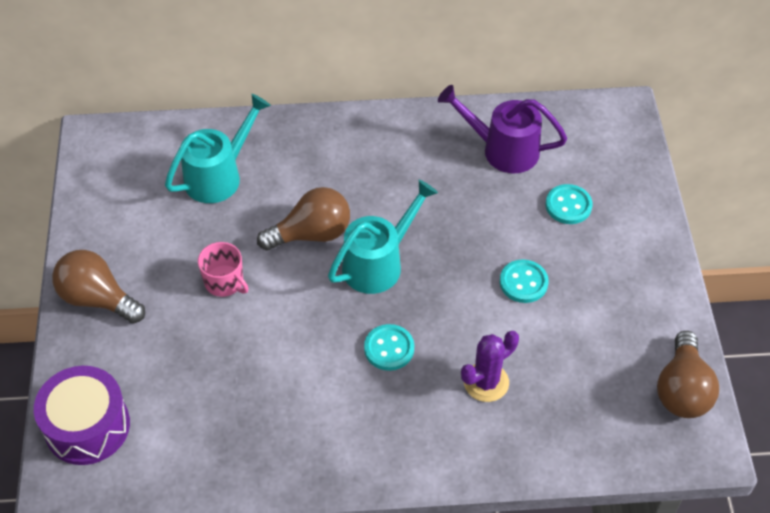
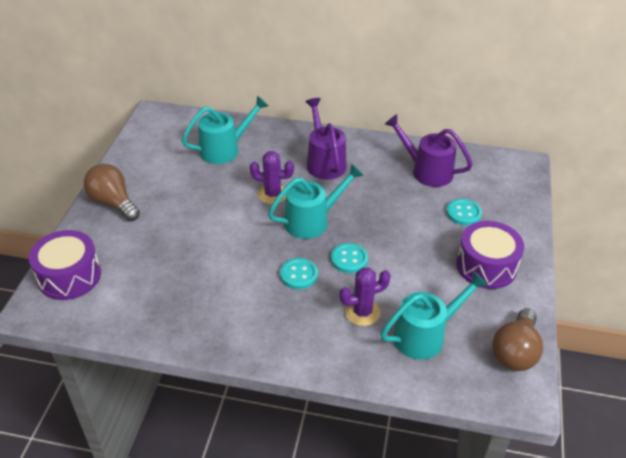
camera: 15 degrees right, 10 degrees down
(225, 282) = (201, 210): pink mug -> none
(311, 234) = (272, 194): brown light bulb -> purple cactus
(363, 165) = (324, 162): none -> purple watering can
(523, 282) = (413, 254): turquoise button -> turquoise button (349, 259)
(572, 394) = (426, 335): none -> turquoise watering can
(617, 278) = (486, 266): none -> purple drum

